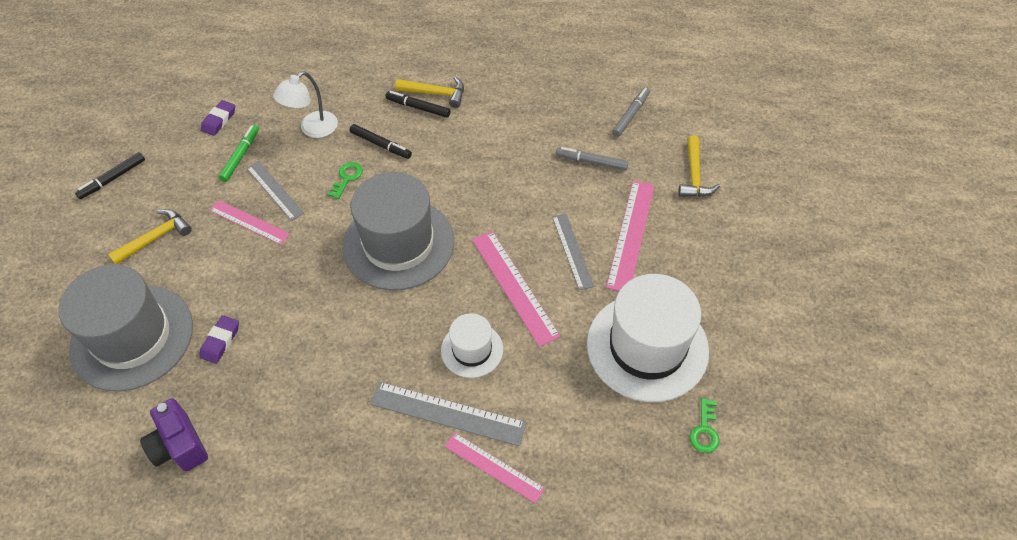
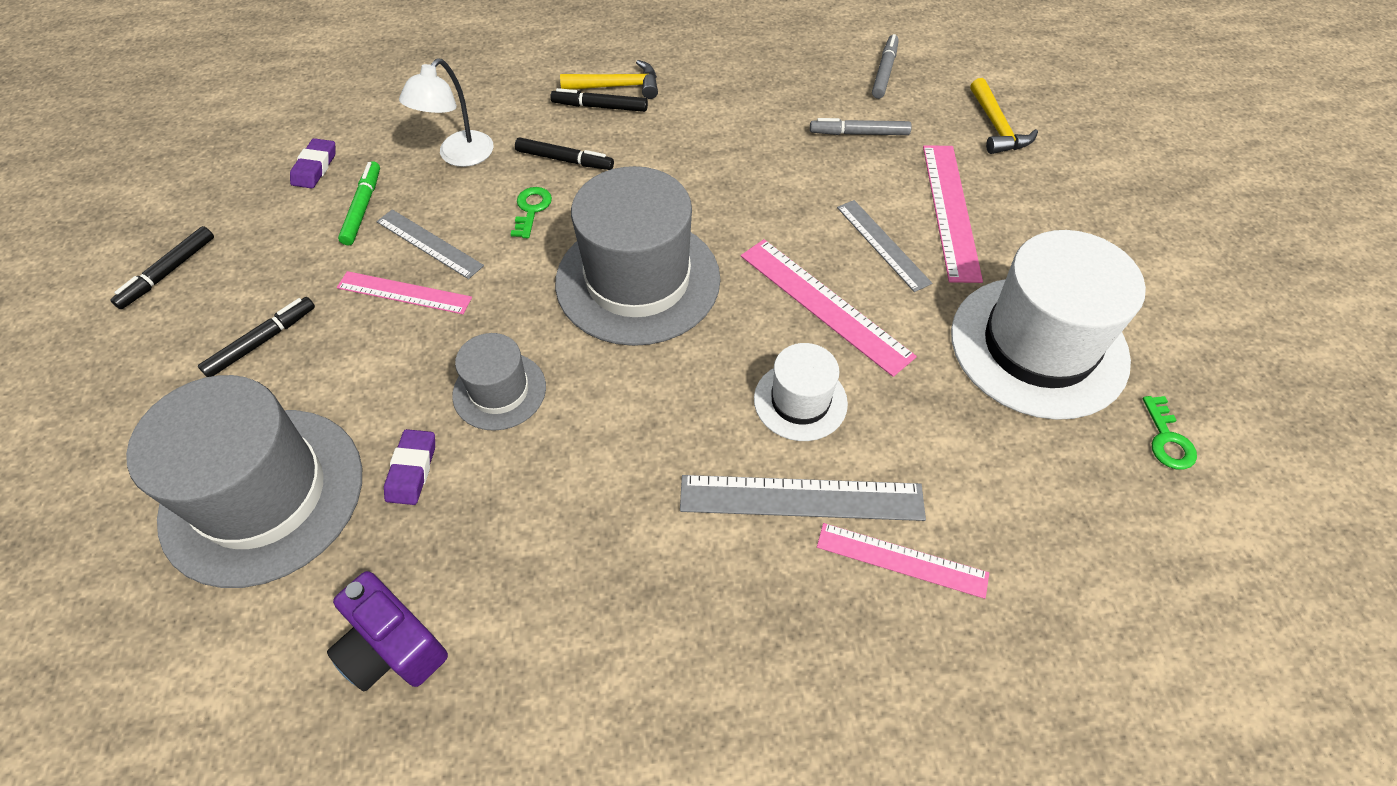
camera: 15 degrees left, 0 degrees up
(156, 238) = (262, 341): yellow hammer -> black marker
(287, 301) = (499, 391): none -> grey hat

